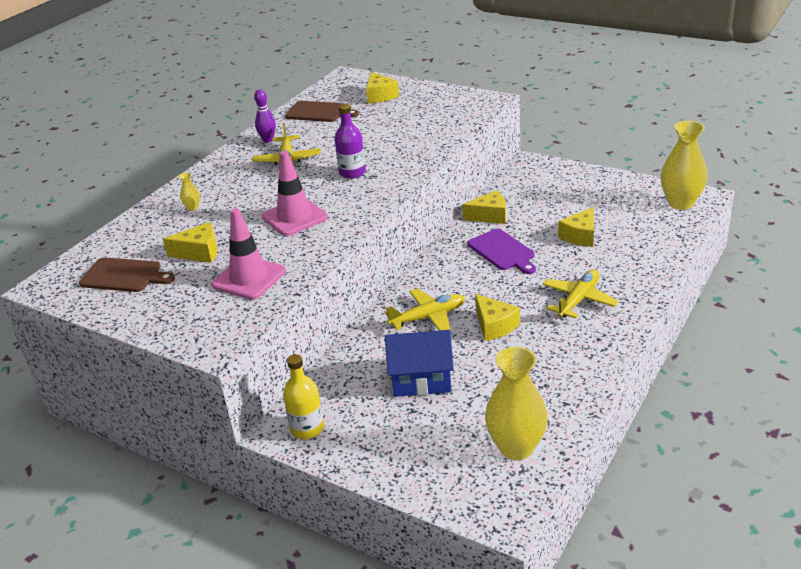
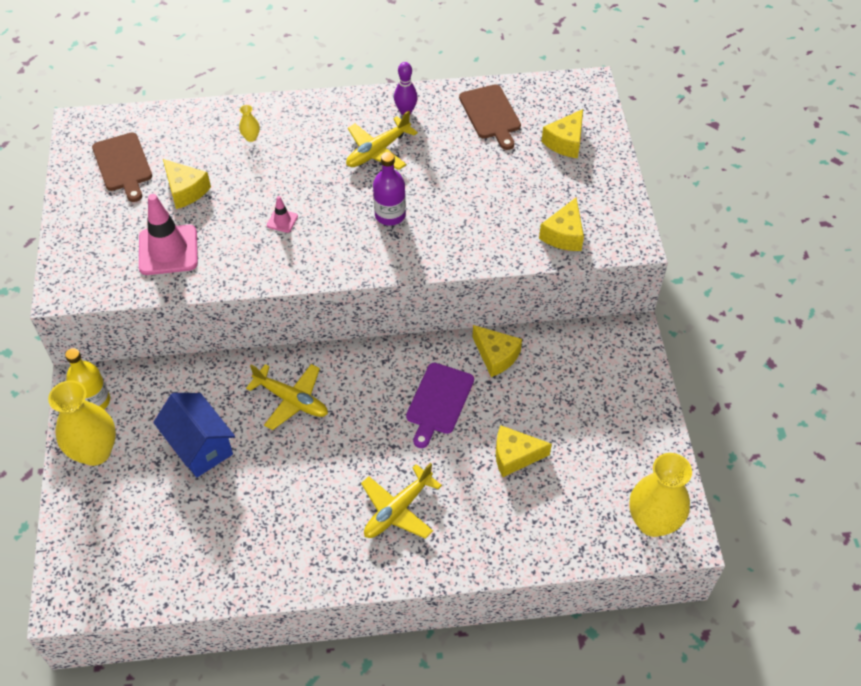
camera: 50 degrees right, 20 degrees up
(294, 217) = (282, 221): pink traffic cone -> pink traffic cone, size x0.45
(494, 326) = (311, 460): yellow cheese -> yellow cheese (564, 235)
(516, 447) = (152, 566): yellow vase -> yellow vase (95, 452)
(578, 300) = (398, 510): yellow plane -> yellow plane turned 135 degrees clockwise

